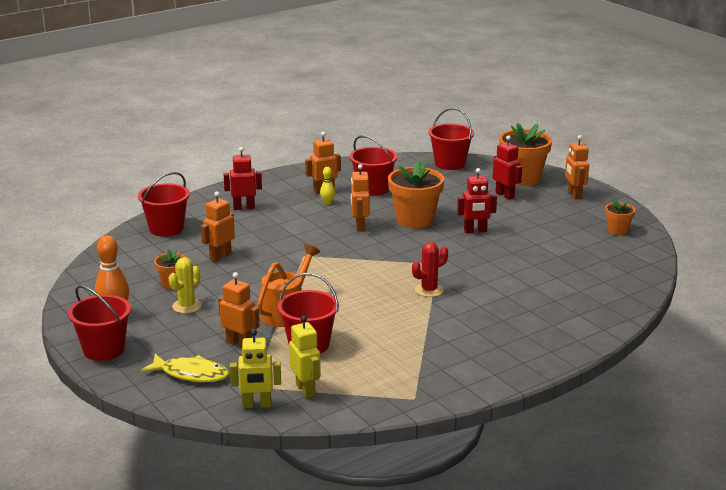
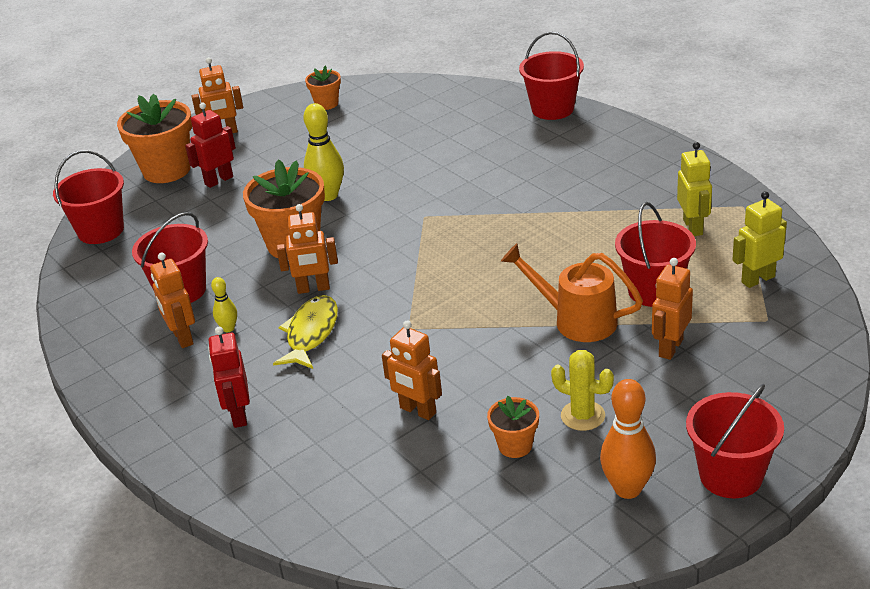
camera: 90 degrees left, 10 degrees up
(166, 229) = (318, 494): red bucket -> red bucket (552, 109)
(191, 374) = (760, 376): yellow fish -> yellow fish (311, 333)
(257, 405) = (806, 310): yellow robot -> yellow robot (693, 227)
(429, 290) = (495, 216): red cactus -> none
(475, 231) = (328, 195): red robot -> yellow bowling pin

